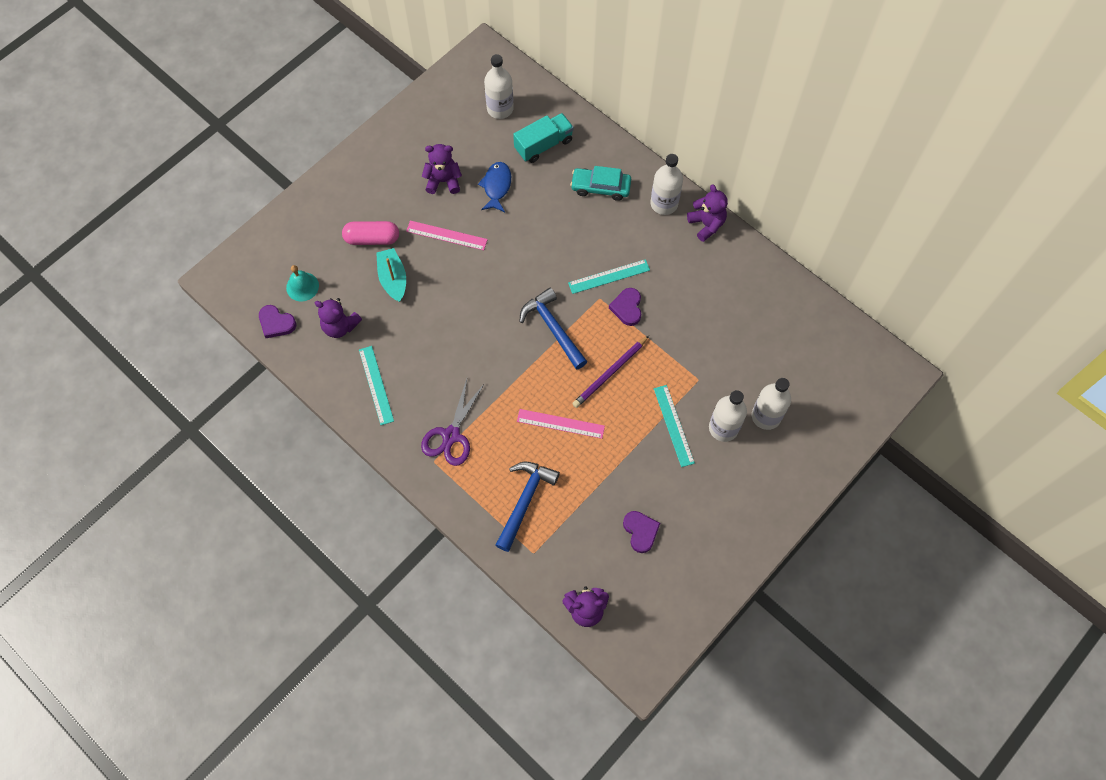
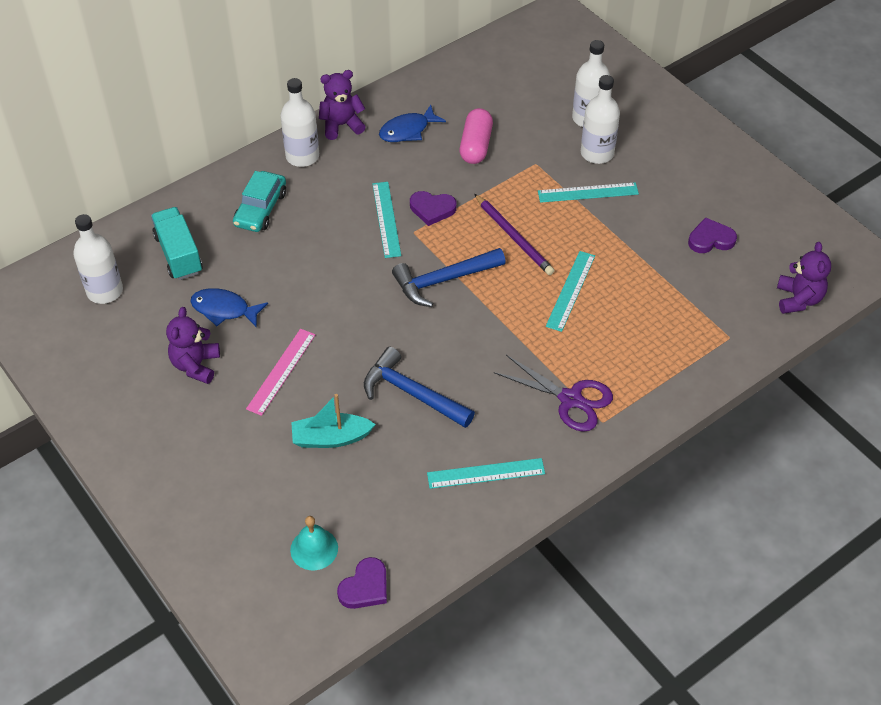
camera: 80 degrees left, 15 degrees down
(340, 326) = (388, 507): purple teddy bear -> none
(372, 239) = (261, 456): pink capsule -> pink capsule (476, 145)
(525, 501) = (664, 337): blue hammer -> blue hammer (412, 393)
(560, 423) = (570, 290): pink ruler -> turquoise ruler
(713, 274) = (407, 130): none -> blue fish

